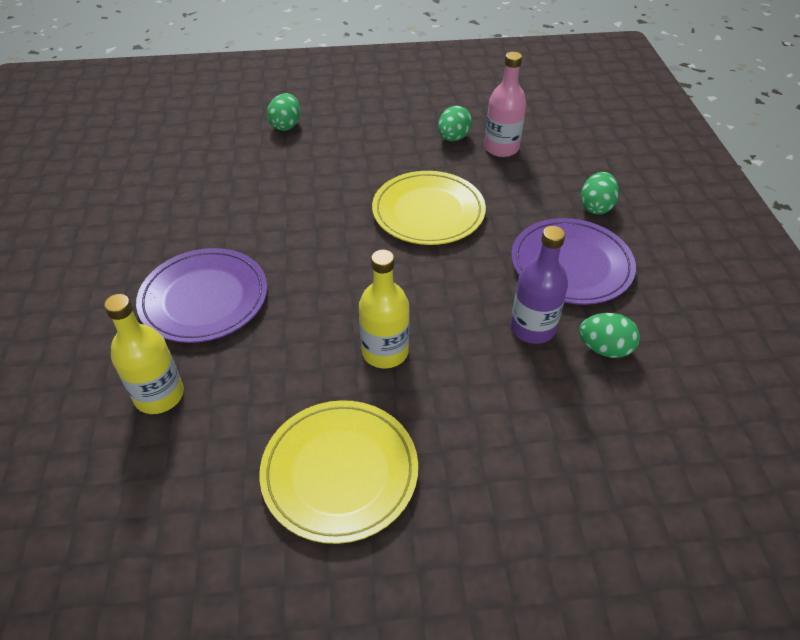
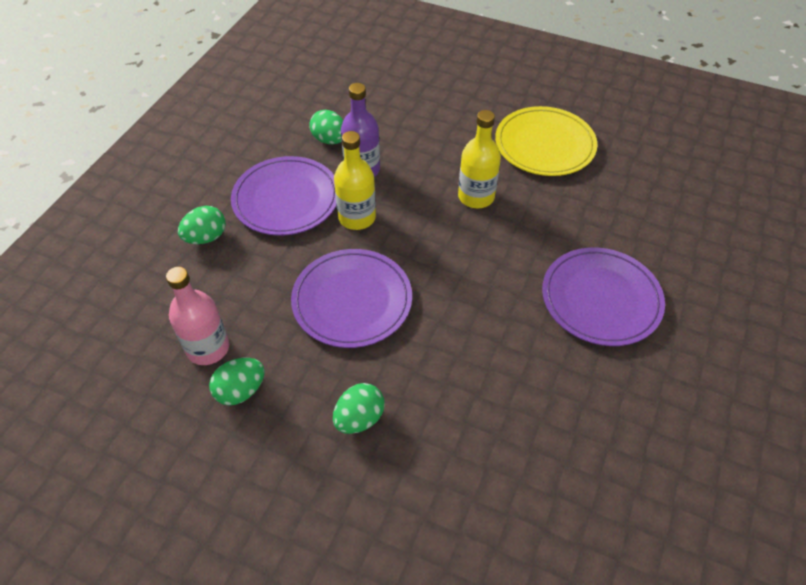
camera: 150 degrees left, 5 degrees up
(159, 395) = (652, 233): yellow bottle -> yellow bottle (357, 217)
(286, 125) = (421, 528): green egg -> green egg (359, 418)
(428, 212) = (352, 300): yellow plate -> purple plate

